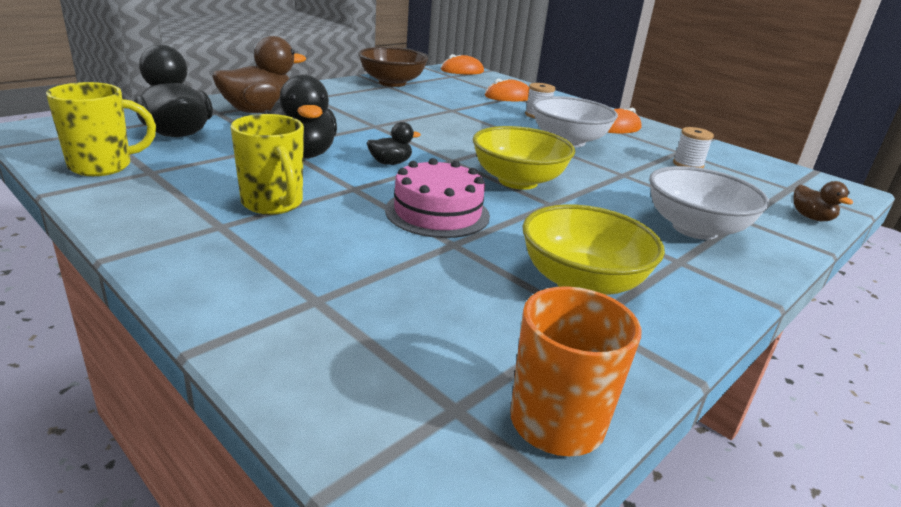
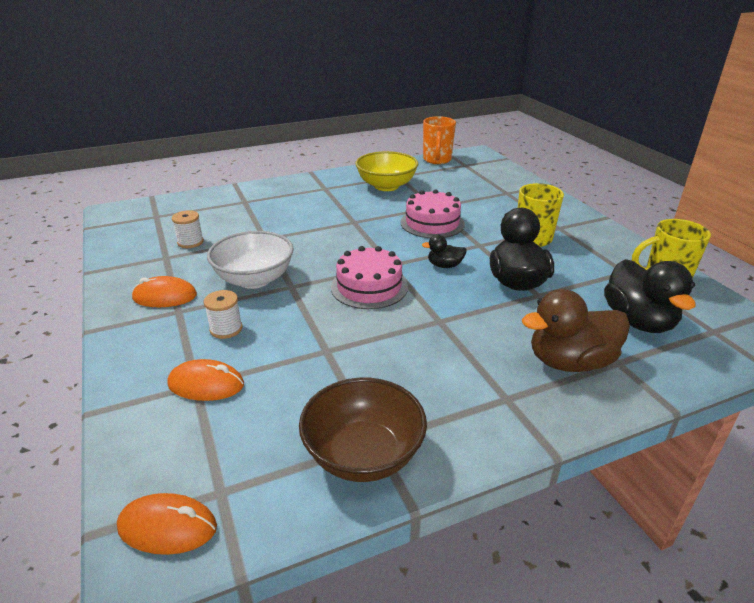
camera: 155 degrees left, 5 degrees up
(457, 142) = (369, 287): none -> pink cake
(518, 181) = (357, 240): yellow bowl -> none
(694, 229) = (286, 200): white bowl -> none
(811, 218) = (196, 198): brown duck -> none

